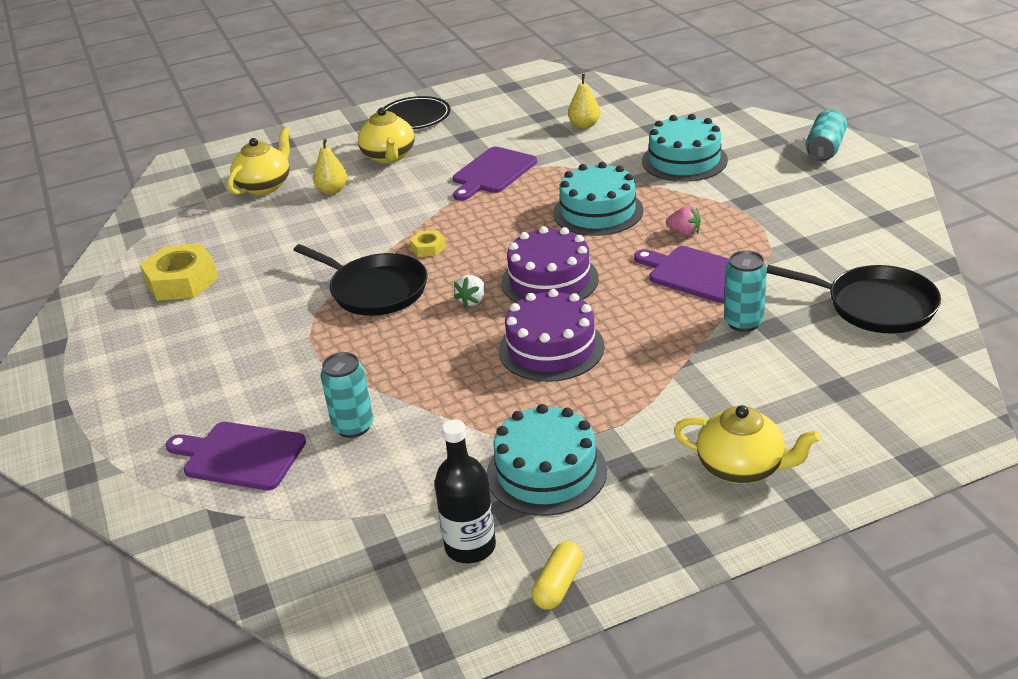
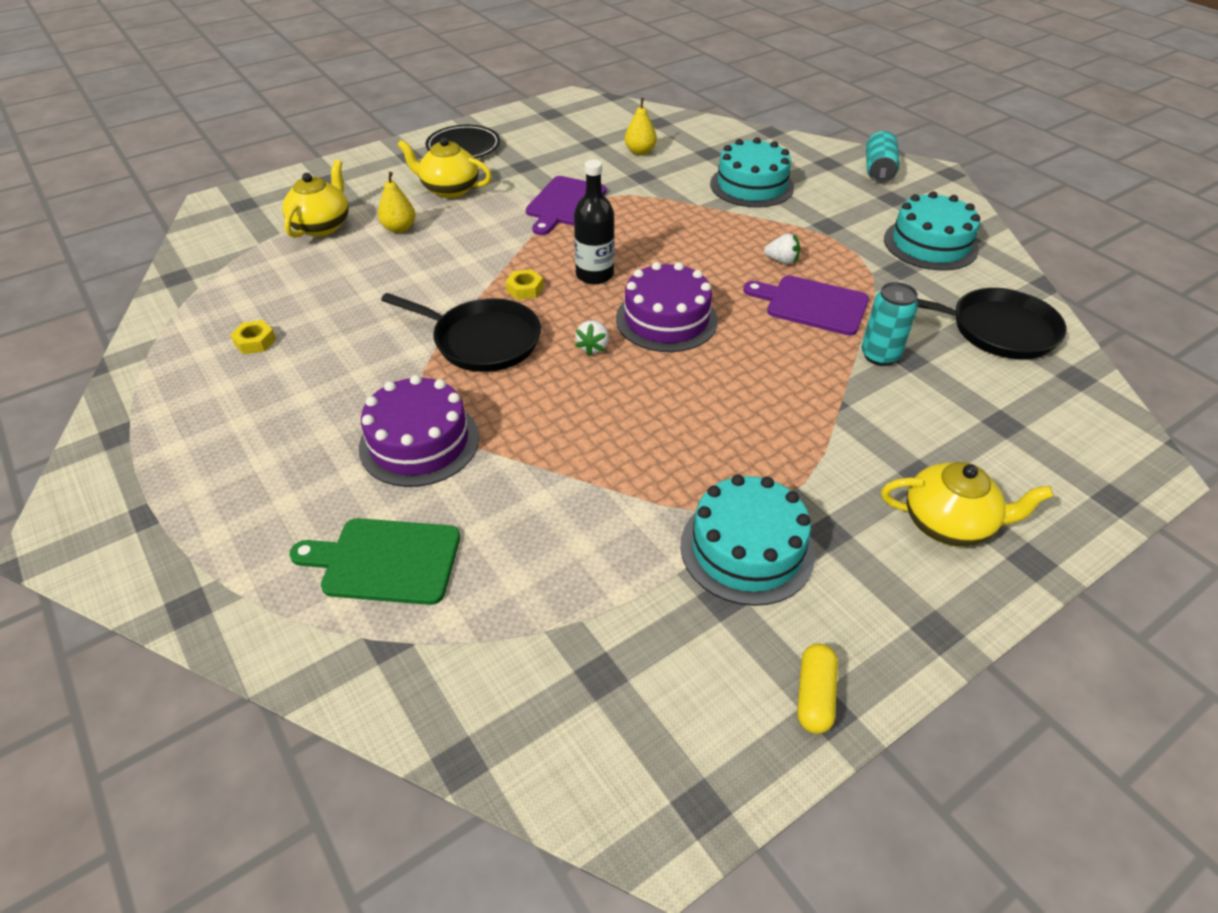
camera: 15 degrees left, 10 degrees up
(182, 281) = (255, 342): yellow nut -> yellow nut, size x0.49
(239, 456) = (385, 561): purple cutting board -> green cutting board
(353, 427) = (510, 510): turquoise can -> none
(389, 156) = (449, 189): yellow teapot -> yellow teapot turned 135 degrees clockwise
(470, 547) = (697, 655): black bottle -> black bottle (594, 275)
(551, 348) = (696, 397): purple cake -> purple cake (419, 442)
(598, 212) = (687, 242): turquoise cake -> turquoise cake (930, 244)
(684, 232) = (782, 261): pink strawberry -> white strawberry

